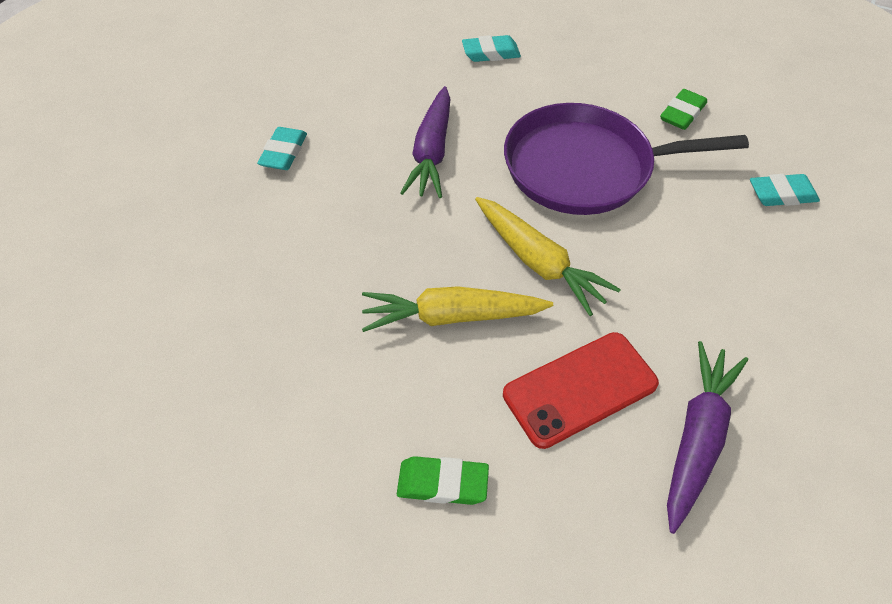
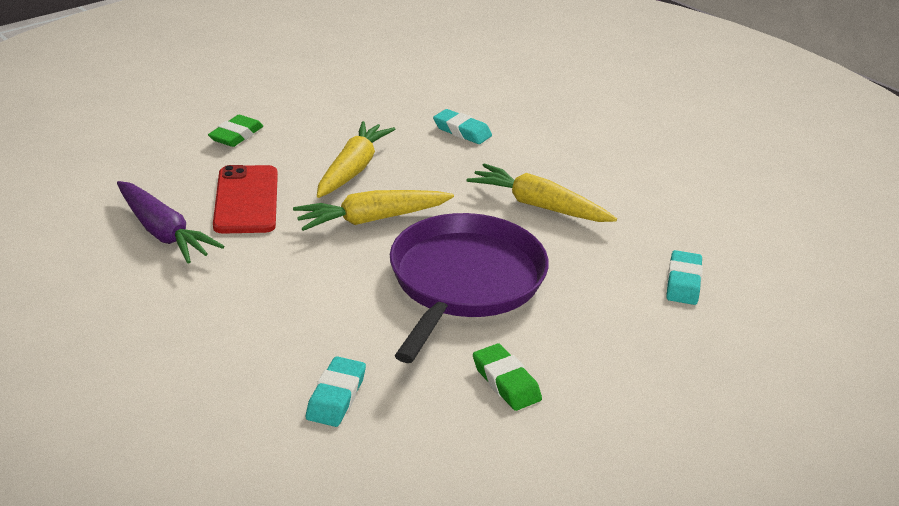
camera: 110 degrees right, 20 degrees down
(284, 153) = (579, 140): turquoise eraser -> turquoise eraser (462, 131)
(432, 152) = (538, 205): purple carrot -> yellow carrot

